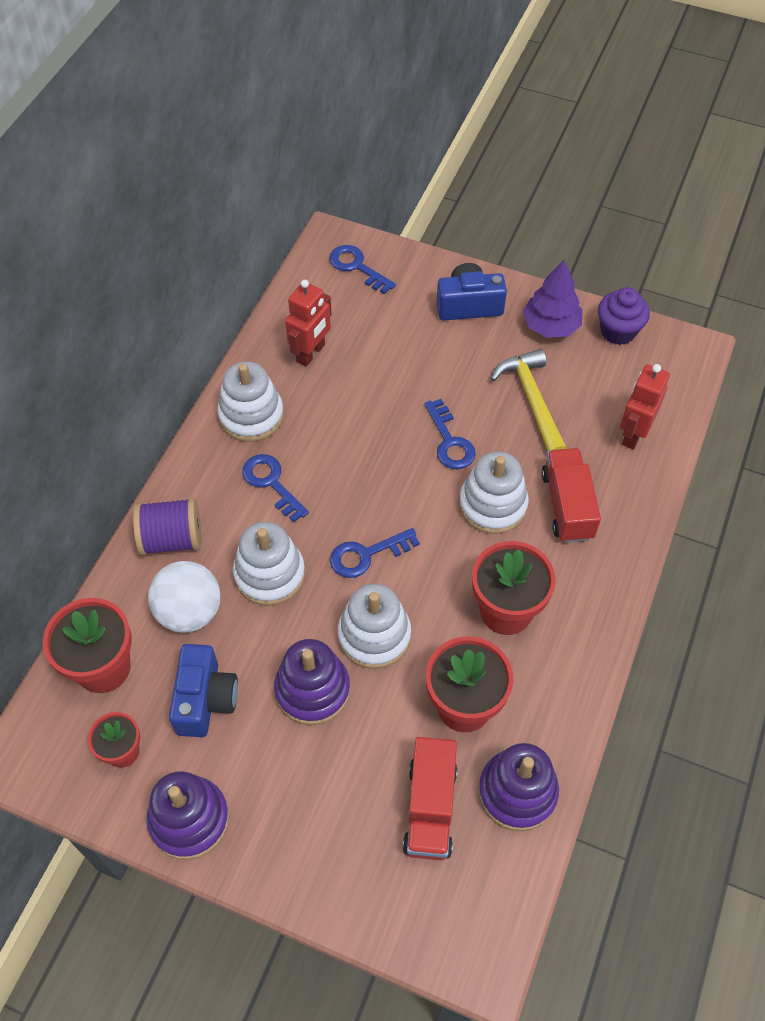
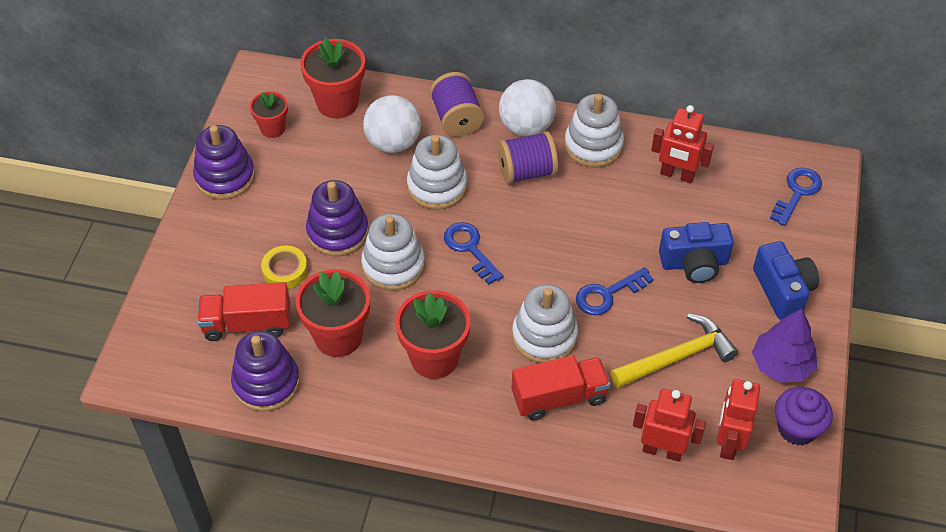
camera: 80 degrees right, 5 degrees down
(205, 699) = (320, 167): blue camera -> blue camera (694, 263)
(206, 472) = (526, 127): none -> white ball
(271, 483) = (526, 172): blue key -> purple spool
(358, 756) = (285, 271): none -> yellow tape
(628, 383) = (728, 442): none -> red robot

